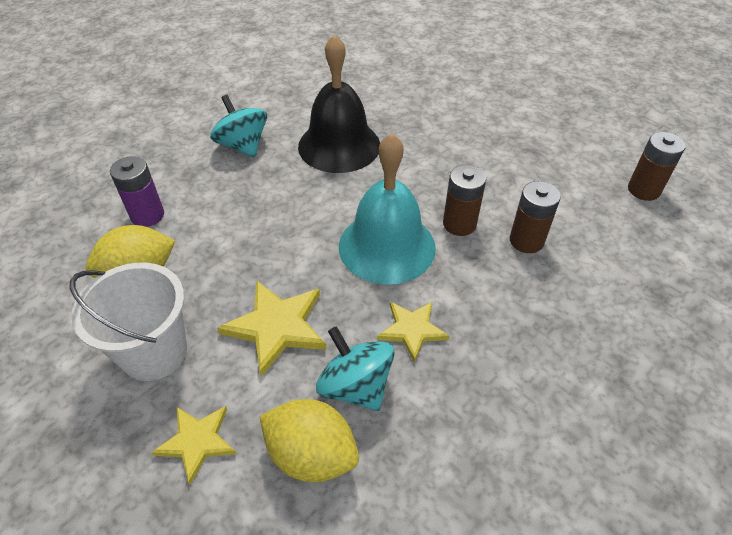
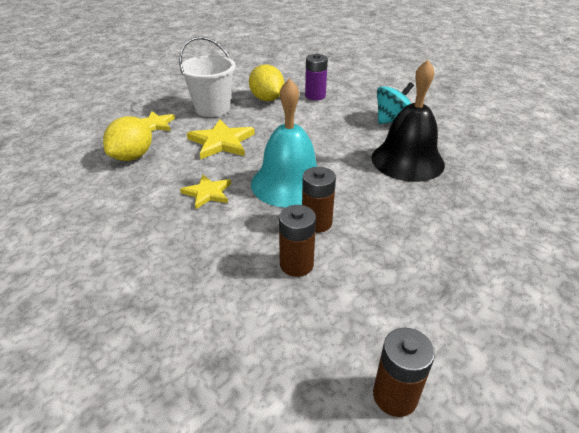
camera: 90 degrees right, 10 degrees down
(355, 386) = (170, 170): turquoise spinning top -> none

